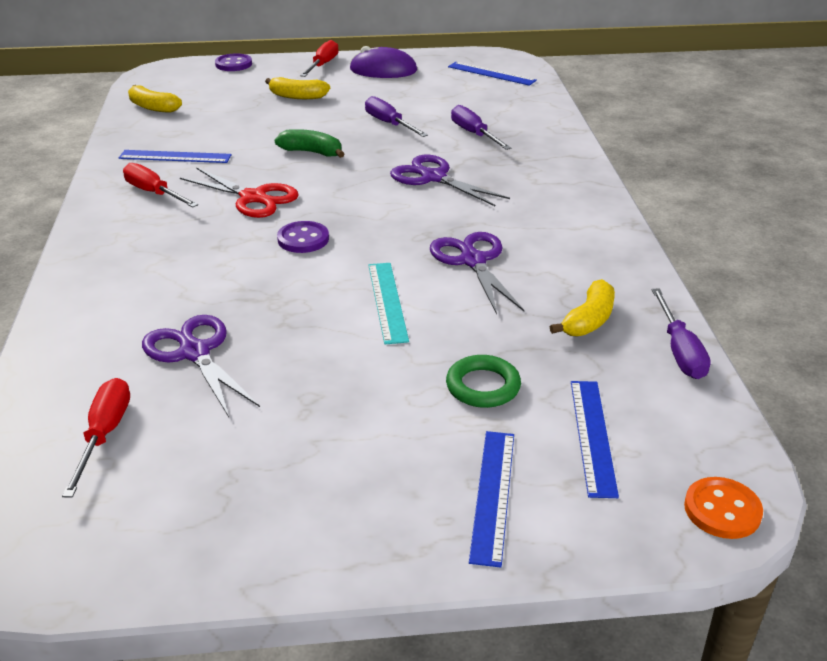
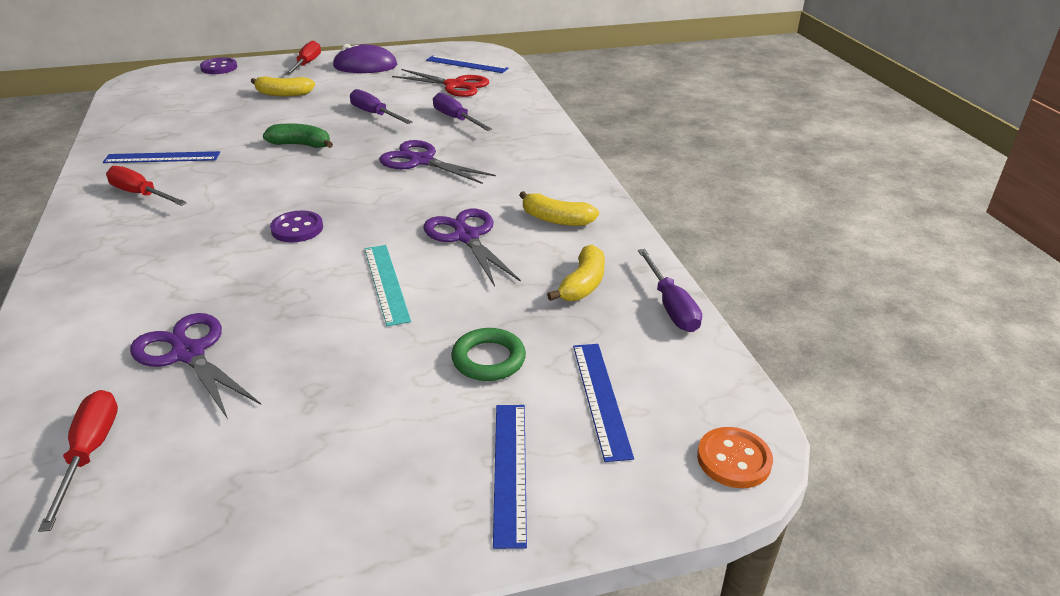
camera: 10 degrees left, 0 degrees up
(153, 107) = (138, 112): yellow banana -> yellow banana (556, 219)
(253, 198) = (244, 192): red scissors -> red scissors (455, 85)

